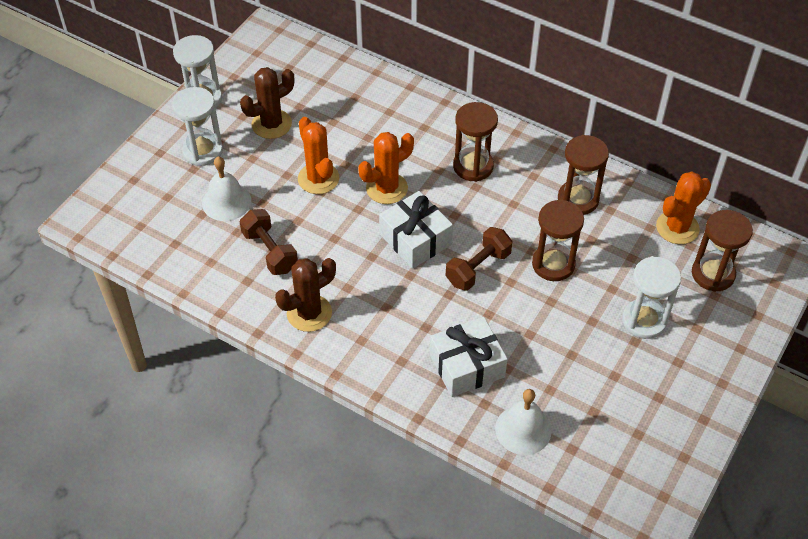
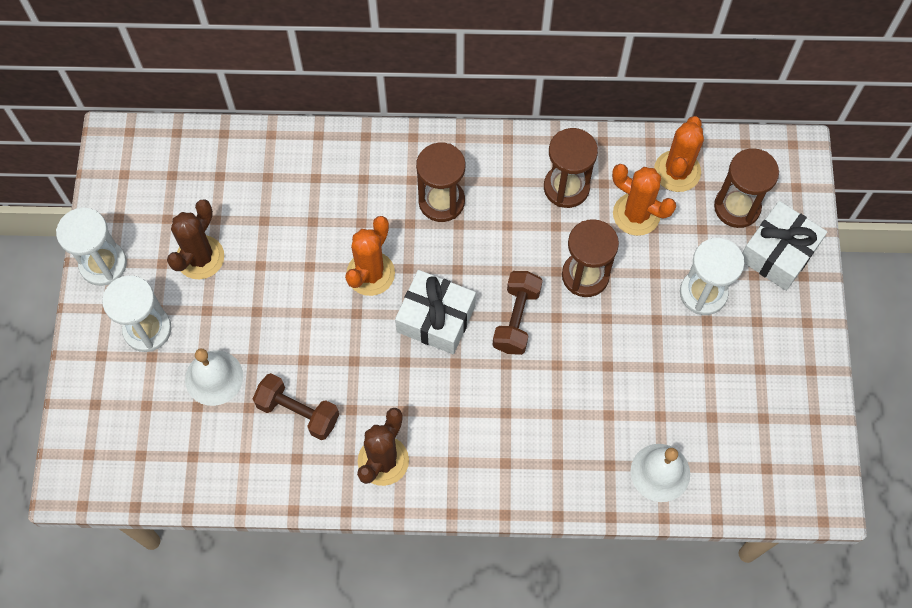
camera: 30 degrees left, 15 degrees up
(318, 178) = (293, 299): orange cactus -> orange cactus (636, 214)
(467, 365) = (569, 433): white gift -> white gift (778, 253)

